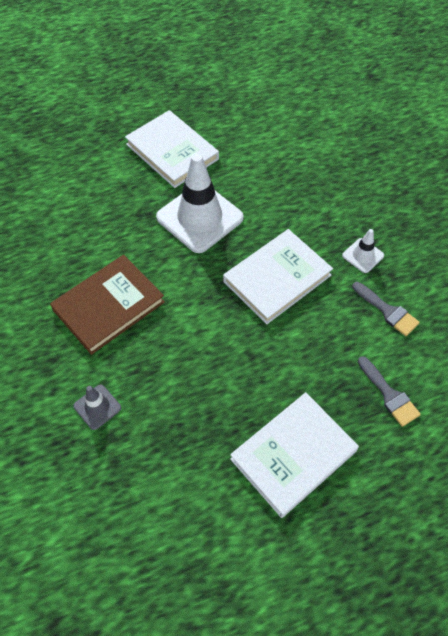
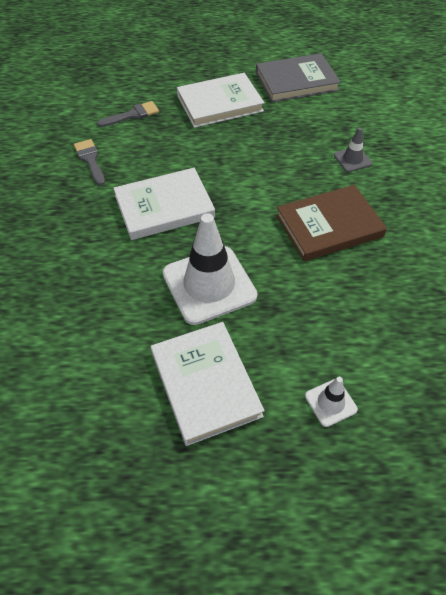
camera: 160 degrees left, 5 degrees down
(204, 546) = (296, 81): none -> grey book
(363, 255) = (74, 204): white traffic cone -> white traffic cone (330, 402)
(389, 395) = (132, 115): grey brush -> grey brush turned 75 degrees clockwise

